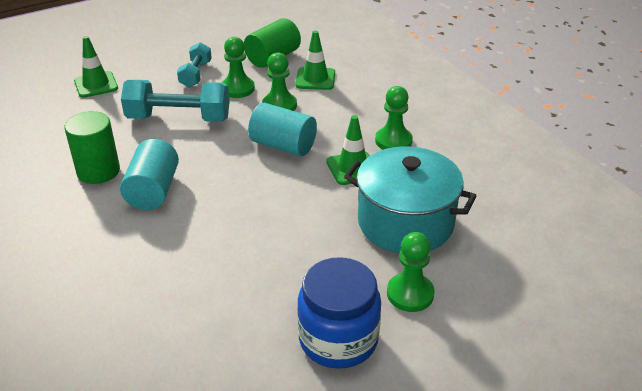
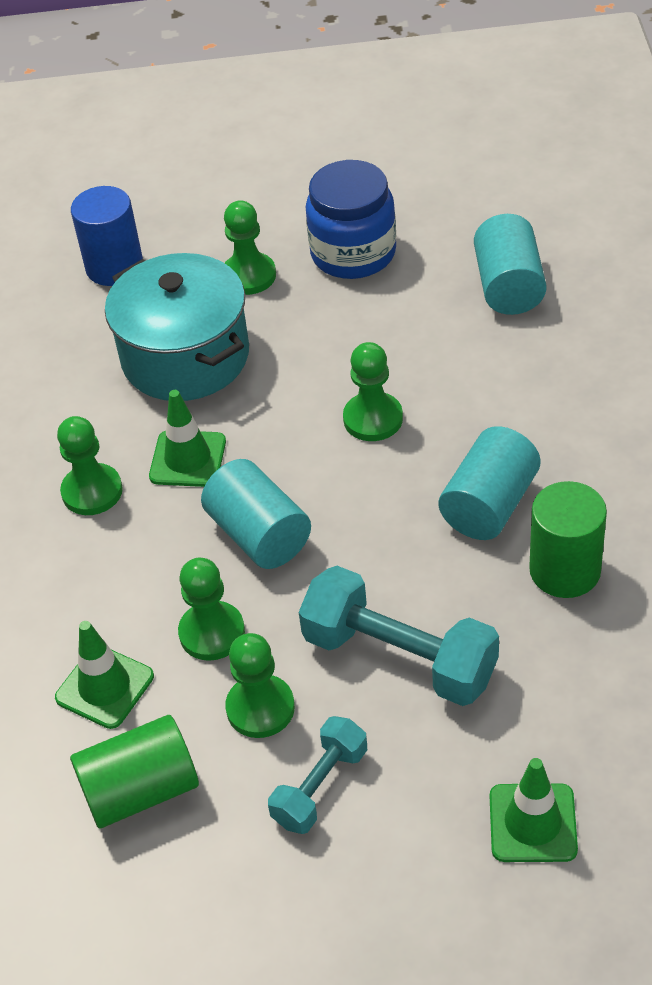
camera: 150 degrees left, 10 degrees up
(187, 346) = (508, 286): none -> turquoise cylinder
(250, 218) = (373, 419): none -> green pawn
(520, 271) = (114, 267): none -> blue cylinder

